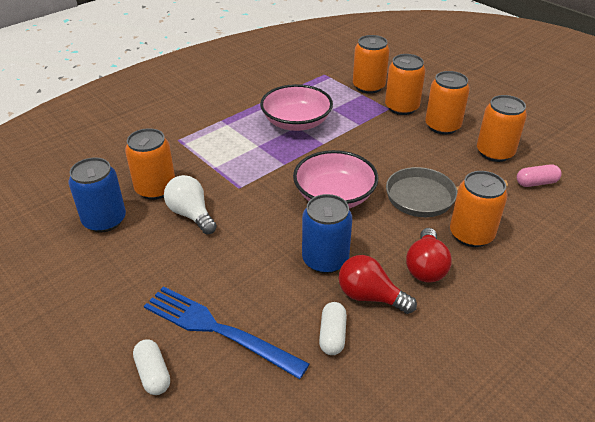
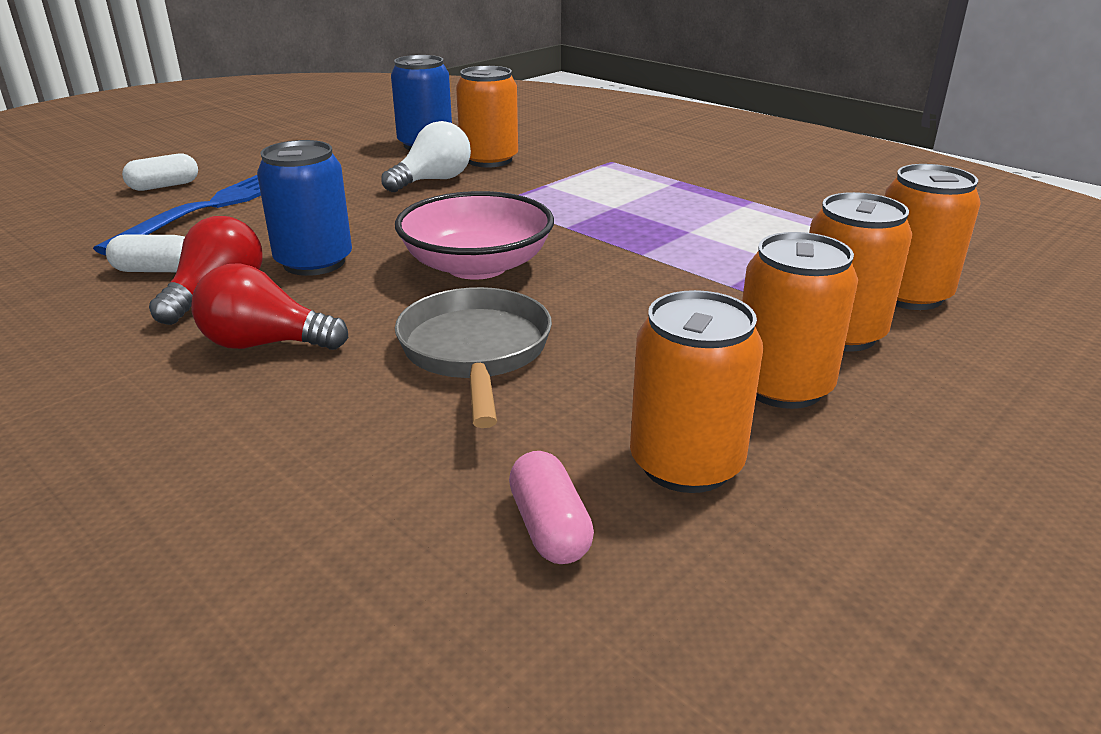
camera: 85 degrees right, 10 degrees down
(296, 122) = (703, 230): pink bowl -> none
(471, 234) = (345, 399): orange can -> none

